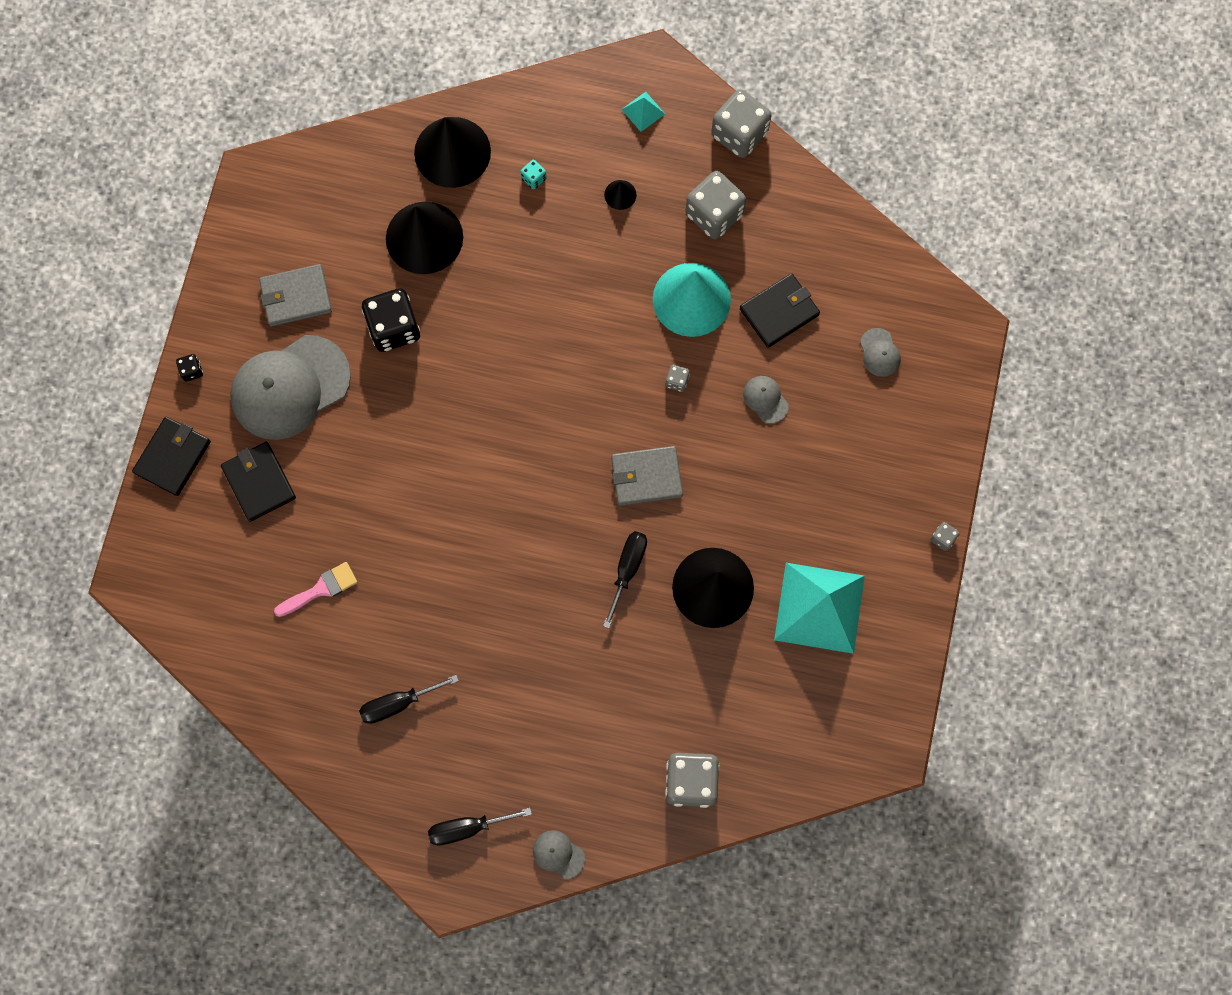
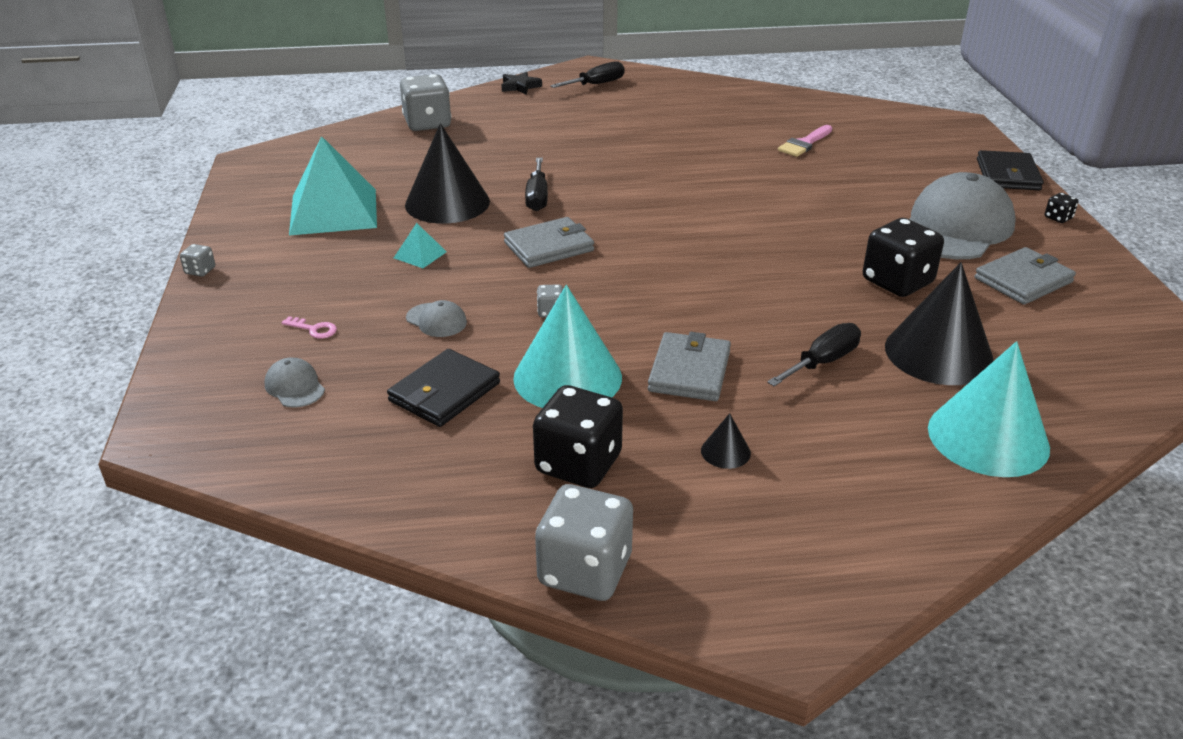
camera: 160 degrees right, 40 degrees down
(259, 482) = (917, 177): black wallet -> none
(398, 703) = (692, 114): black screwdriver -> black screwdriver (823, 362)
(452, 152) = (988, 437): black cone -> turquoise cone
(534, 178) = (856, 438): turquoise dice -> none
(558, 854) = (520, 86): grey cap -> black star
(606, 277) = (689, 371): none -> grey wallet
(643, 111) = (758, 558): turquoise pyramid -> turquoise pyramid (420, 255)
(714, 214) = (578, 464): grey dice -> black dice
(859, 419) = (314, 329): none -> pink key

